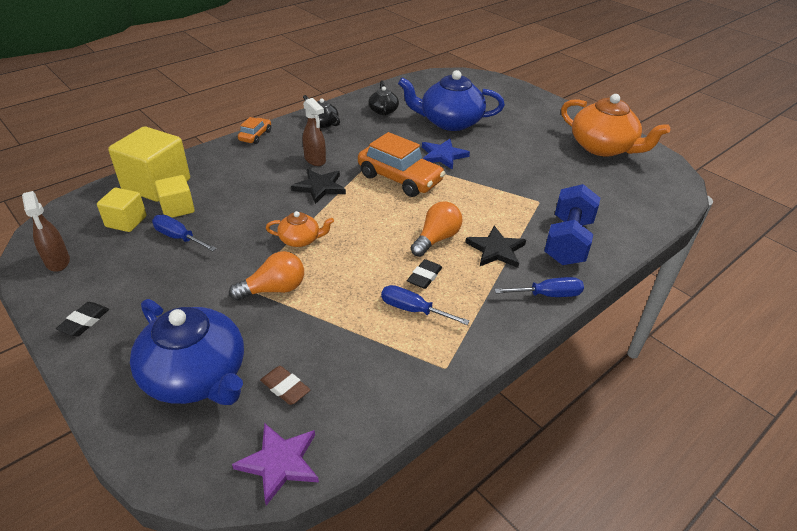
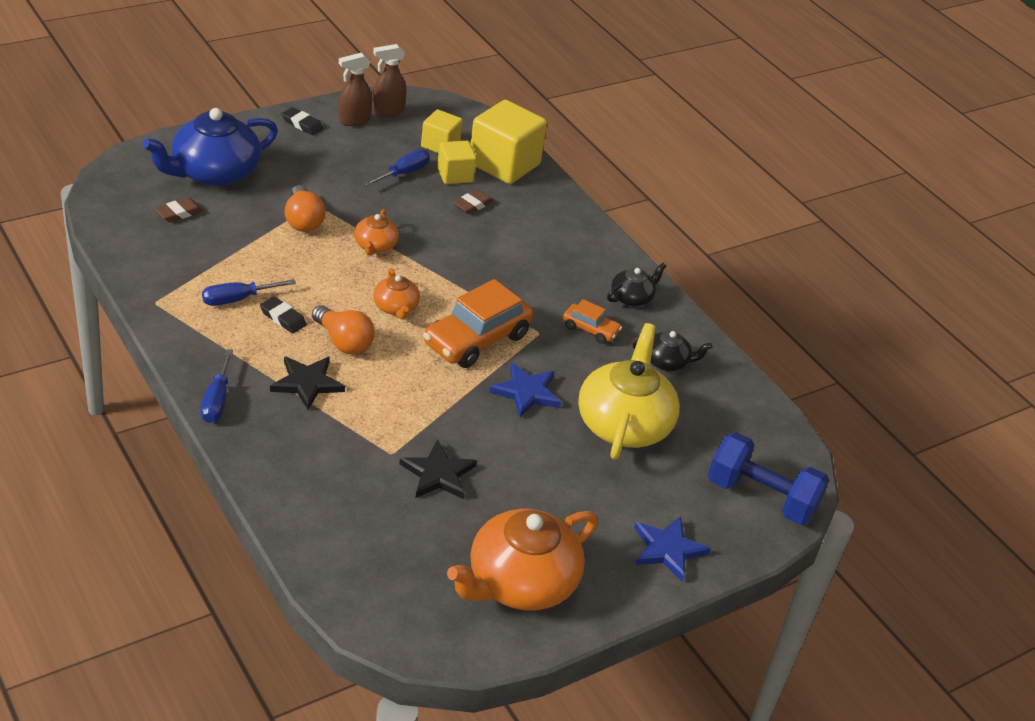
camera: 95 degrees right, 0 degrees up
(224, 195) = (472, 205): none -> brown eraser
(255, 136) = (603, 238): orange car -> orange car (590, 329)
(279, 463) = (109, 202): purple star -> none
(315, 160) = (535, 278): brown spray bottle -> brown spray bottle (354, 120)
(319, 187) = (472, 273): black star -> black star (438, 474)
(380, 218) = (396, 307): none -> orange teapot
(413, 310) = (237, 299): blue screwdriver -> blue screwdriver turned 150 degrees counterclockwise
(449, 122) = (624, 424): blue teapot -> yellow teapot
(539, 107) = (667, 549): none -> blue star
(568, 241) = (300, 451): blue dumbbell -> blue dumbbell (761, 497)

